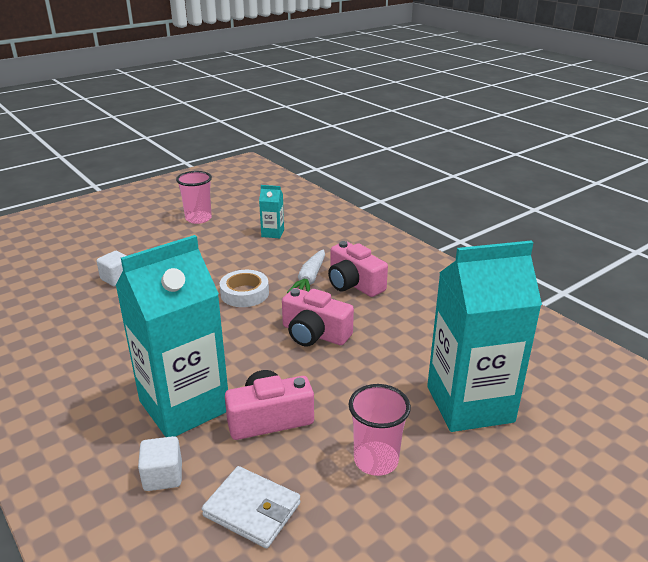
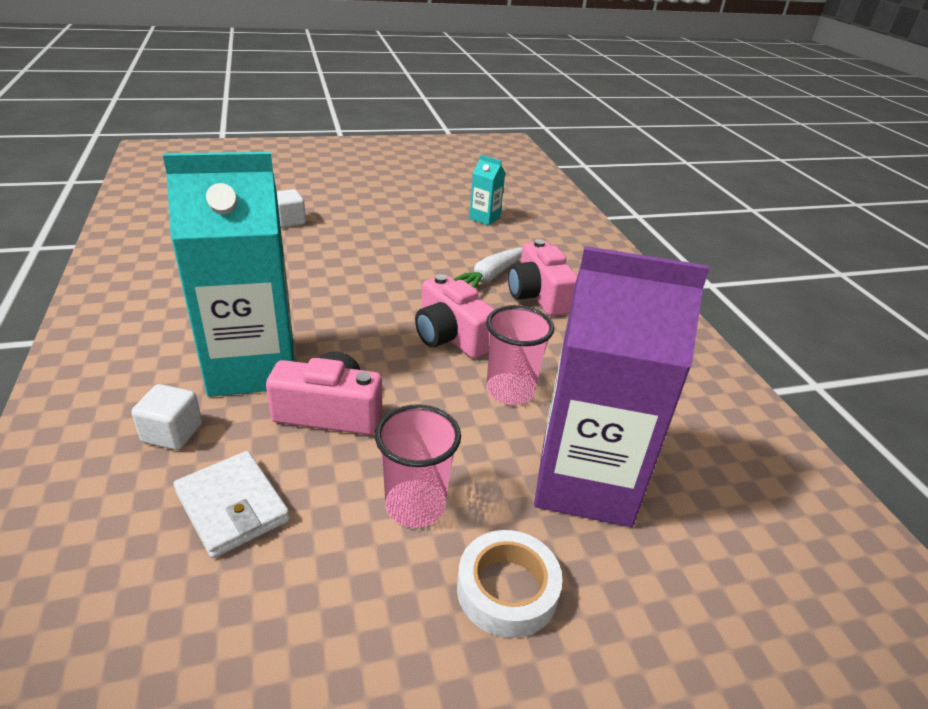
camera: 20 degrees right, 5 degrees up
(198, 218) = (416, 184): pink cup -> pink cup (510, 391)
(244, 293) = (406, 271): white tape -> white tape (507, 589)
(469, 404) = (585, 481): turquoise carton -> purple carton

